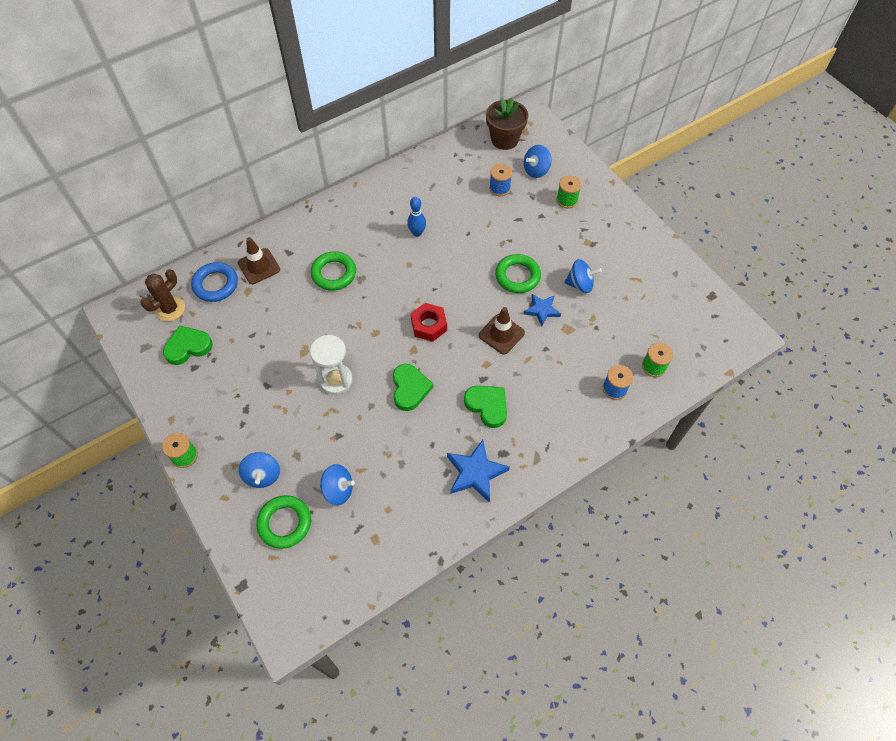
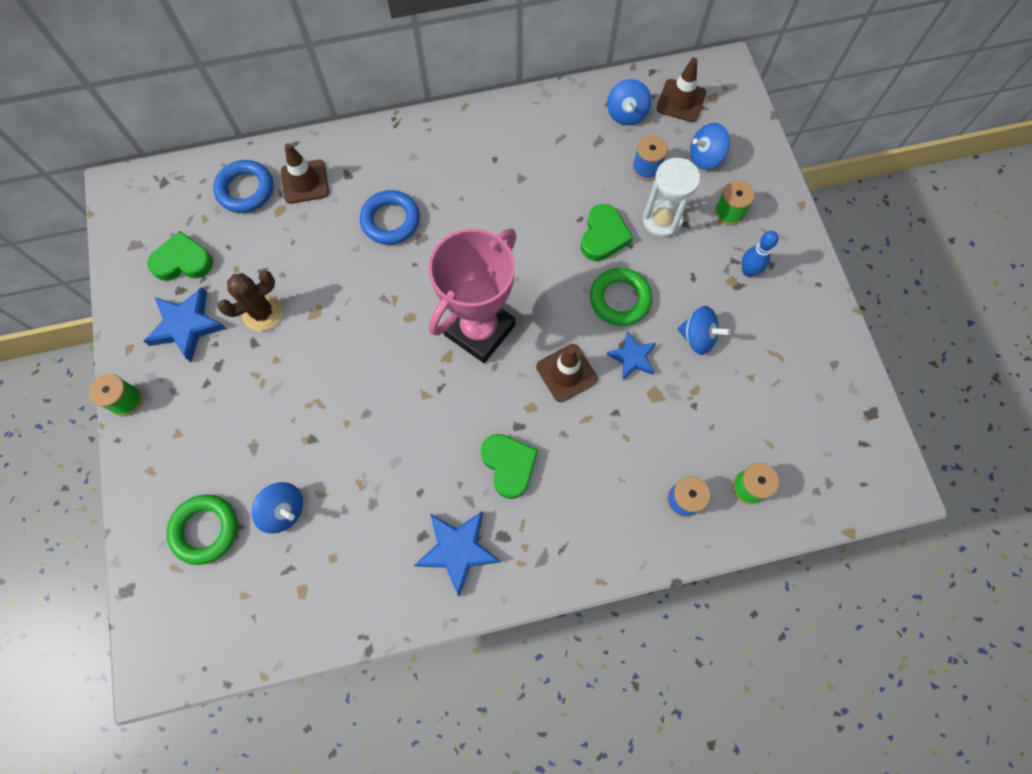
camera: 20 degrees right, 10 degrees up
(170, 309) = (181, 204): brown cactus -> brown cactus (262, 313)
(210, 390) = (187, 325): none -> blue star
(262, 475) = (204, 458): blue spinning top -> blue spinning top (626, 114)
(334, 273) = (390, 220): green ring -> blue ring
(336, 380) = (337, 365): white hourglass -> white hourglass (662, 220)
(410, 388) = (422, 407): green heart -> green heart (603, 236)
(417, 233) = (515, 198): blue bowling pin -> blue bowling pin (748, 271)
(429, 325) = (479, 330): red nut -> pink trophy
(504, 139) = (681, 101): brown flower pot -> brown traffic cone

